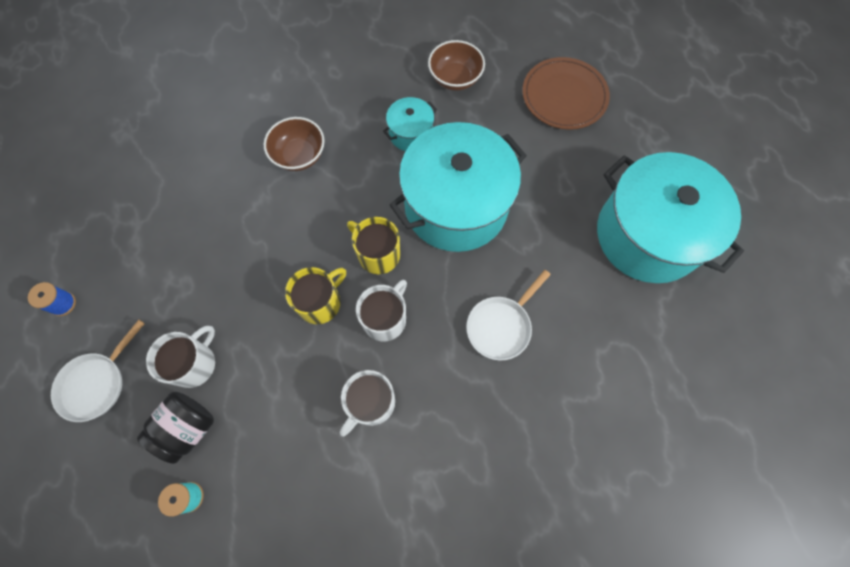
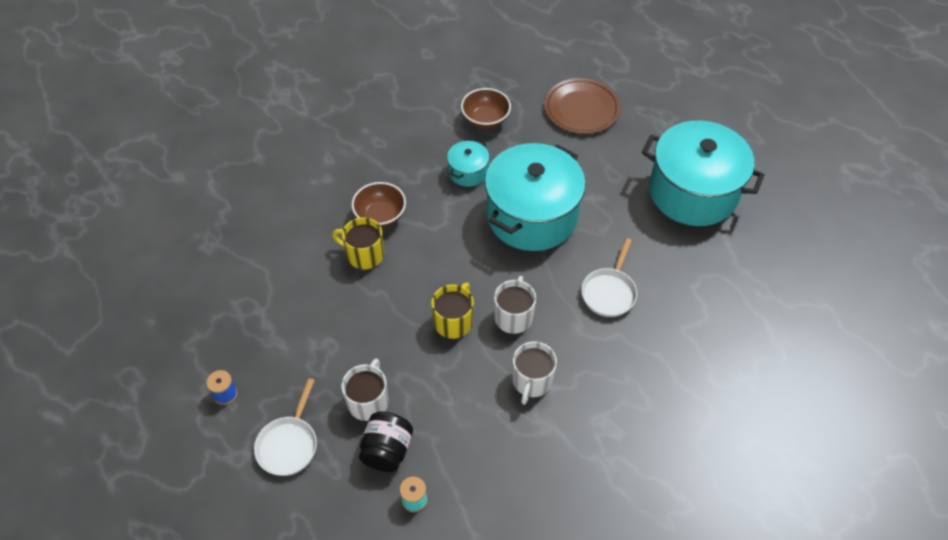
camera: 20 degrees left, 15 degrees down
(378, 254) = (484, 271): yellow mug -> yellow mug (364, 255)

